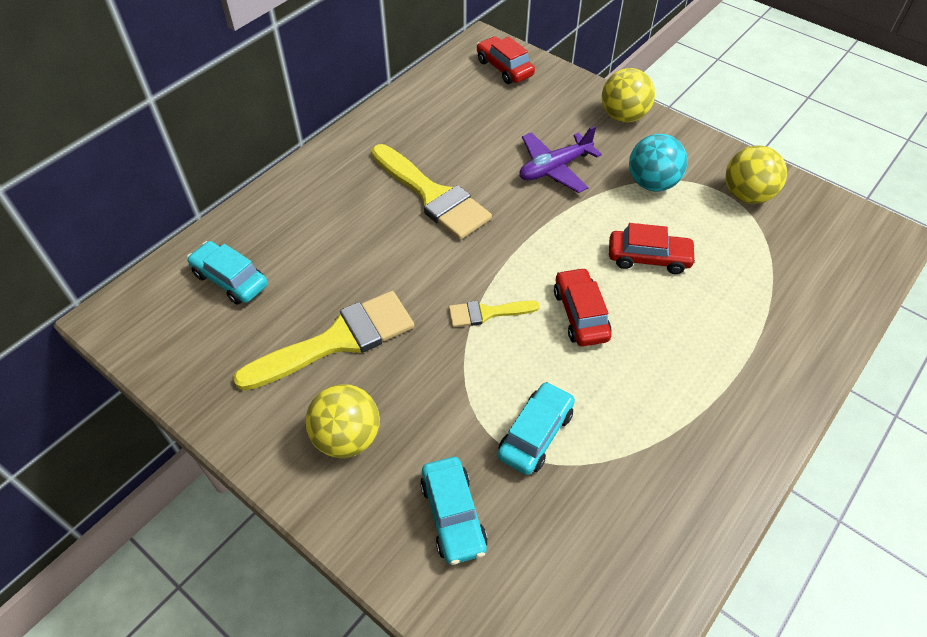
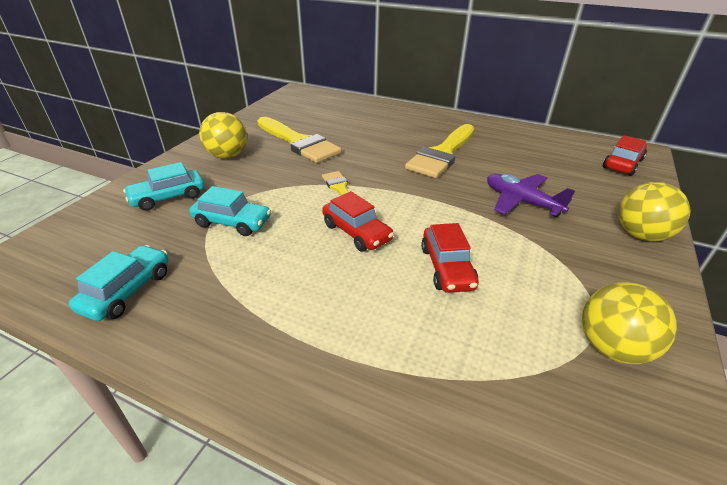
camera: 75 degrees right, 15 degrees down
(230, 279) = (332, 109): turquoise car -> turquoise car (127, 291)
(580, 314) = (356, 232): red car -> red car turned 75 degrees clockwise
(652, 183) = (557, 262): turquoise ball -> none

